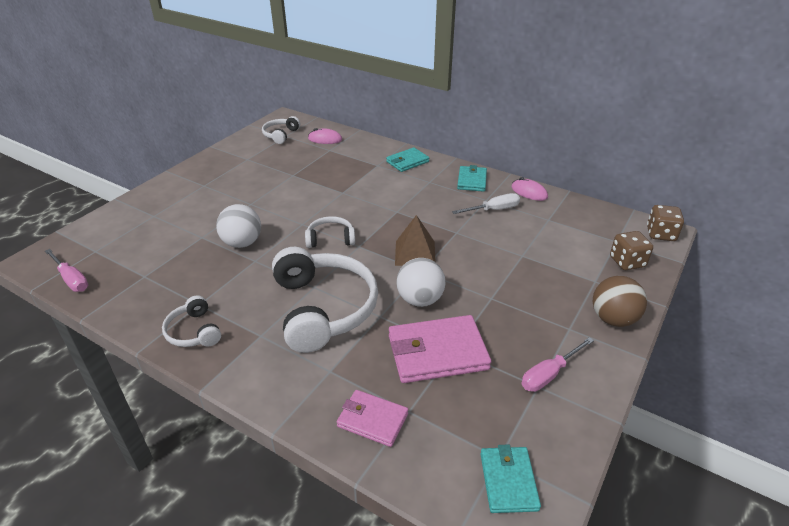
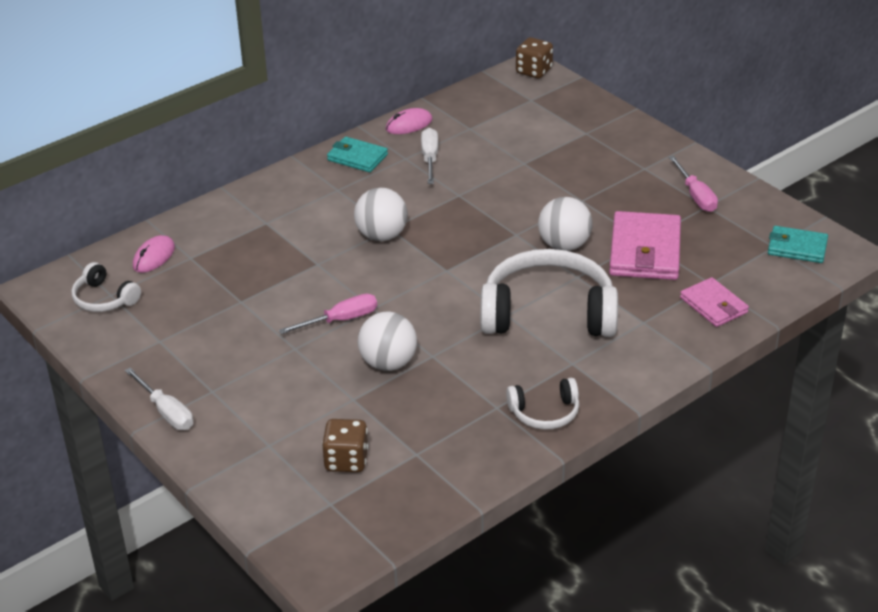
camera: 70 degrees left, 0 degrees up
(71, 279) = (389, 523): pink screwdriver -> pink screwdriver (340, 320)
(182, 175) = (166, 412): none -> white screwdriver
(330, 239) = (420, 289): white headphones -> none
(372, 420) = (713, 305): pink wallet -> pink wallet turned 75 degrees counterclockwise
(386, 210) = (381, 235): none -> white ball
(407, 162) = (275, 196): turquoise wallet -> none
(415, 253) = (482, 232): brown pyramid -> none
(613, 319) = (642, 141): brown ball -> none
(627, 262) = (567, 105): brown dice -> brown dice (346, 460)

